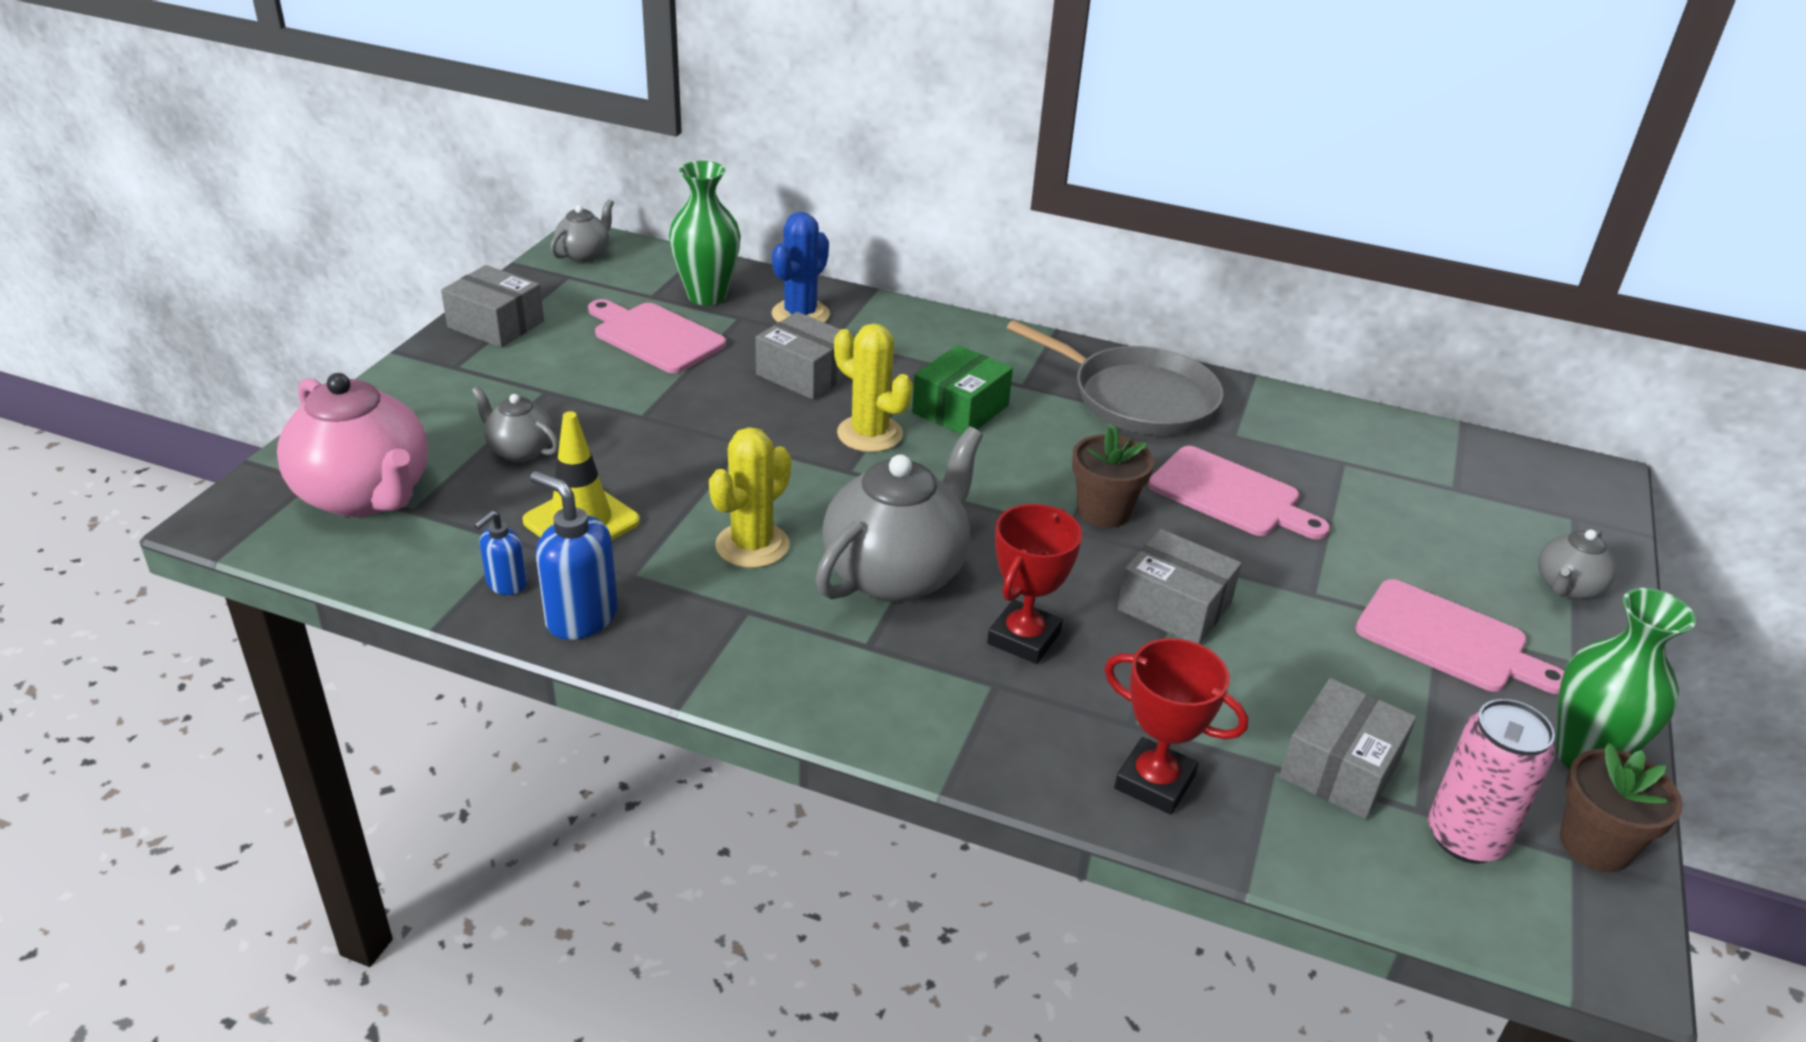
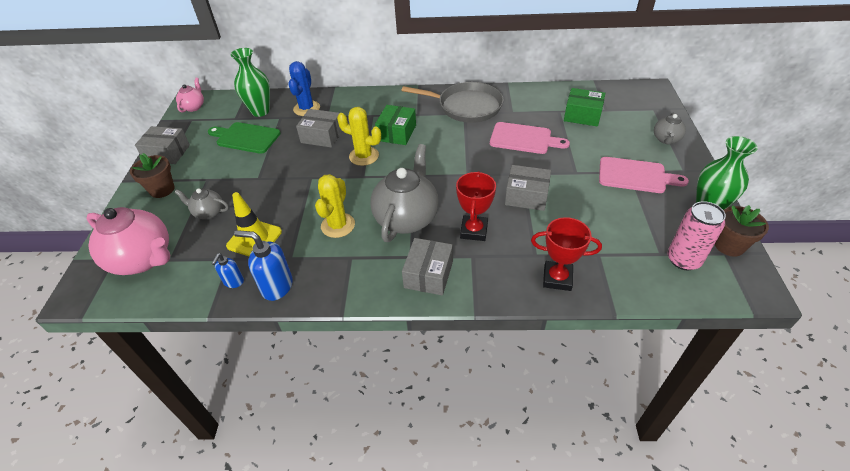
camera: 15 degrees left, 10 degrees up
(584, 255) = (194, 107): grey teapot -> pink teapot
(655, 336) = (246, 137): pink cutting board -> green cutting board
(1103, 511) = (478, 162): brown flower pot -> brown flower pot (162, 189)
(1340, 768) = (623, 246): grey box -> grey box (428, 274)
(1392, 485) = (582, 115): none -> green box

